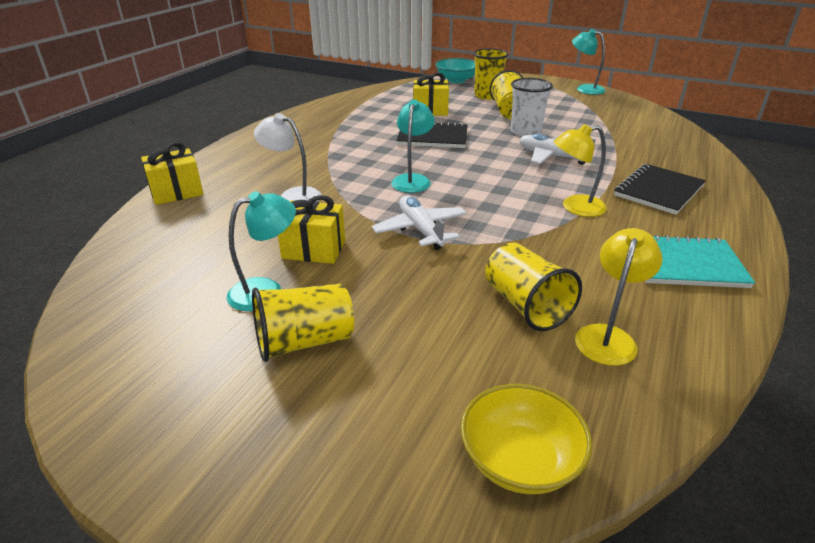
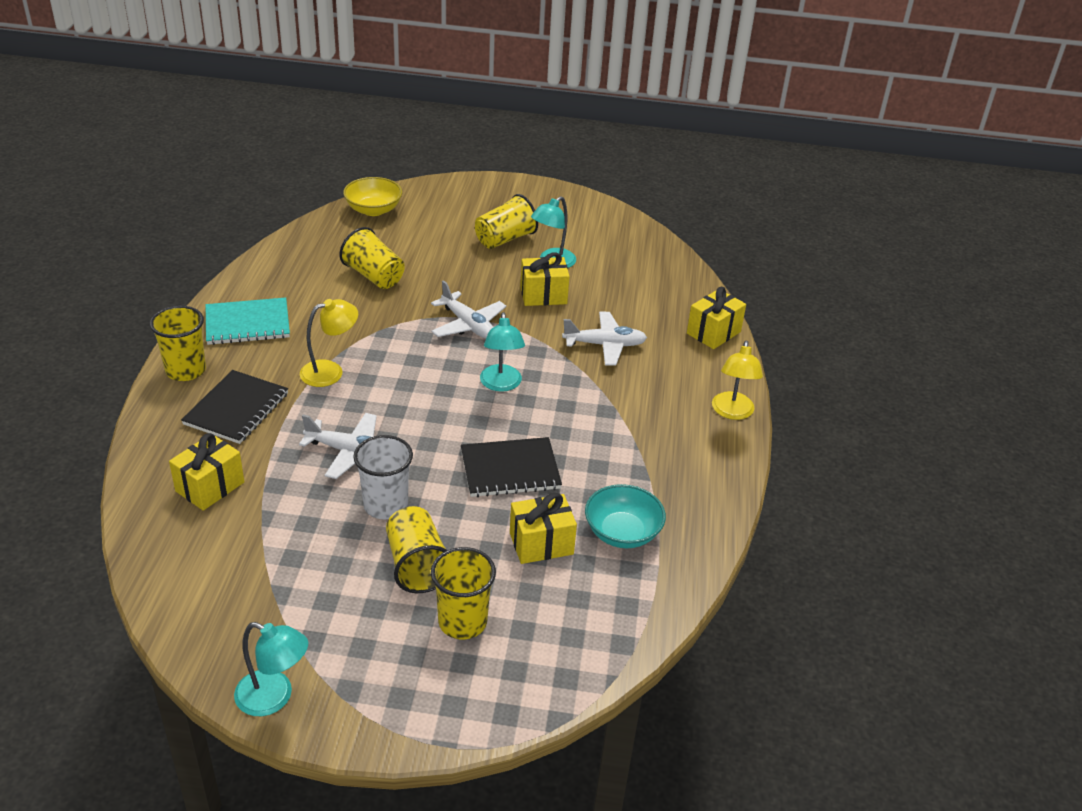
camera: 160 degrees right, 5 degrees up
(293, 196) = (604, 345): white lamp -> white plane
(456, 80) = (539, 688): turquoise bowl -> turquoise bowl (622, 532)
(608, 336) = (321, 265): yellow lamp -> yellow lamp (732, 412)
(656, 152) = (210, 487): none -> yellow gift
(730, 225) = (186, 370): none -> yellow cup

